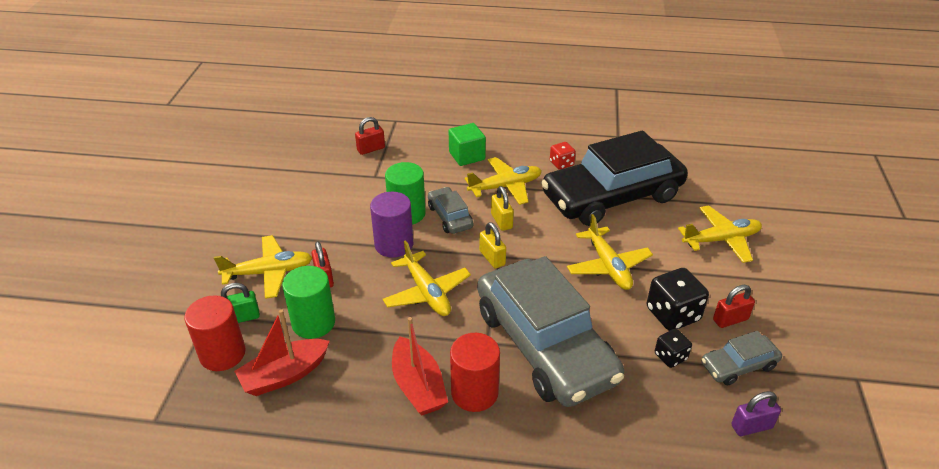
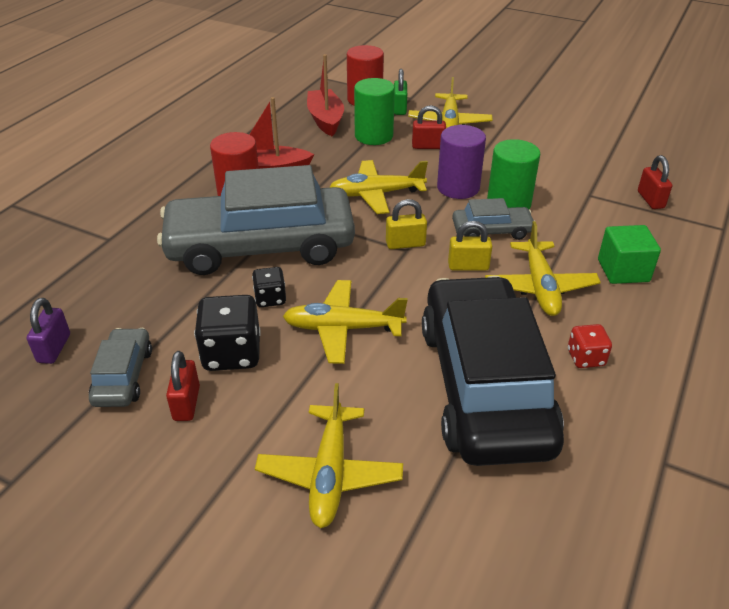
camera: 110 degrees right, 0 degrees up
(670, 356) = (179, 326): black dice -> black dice (270, 298)

